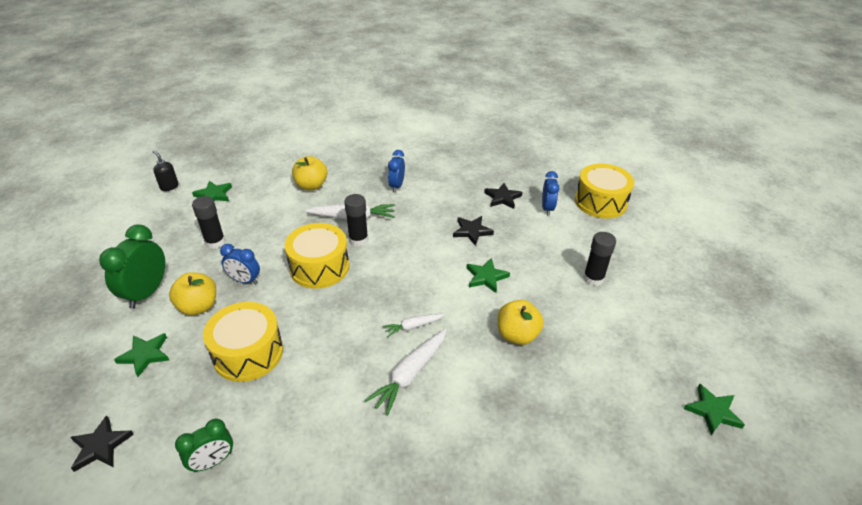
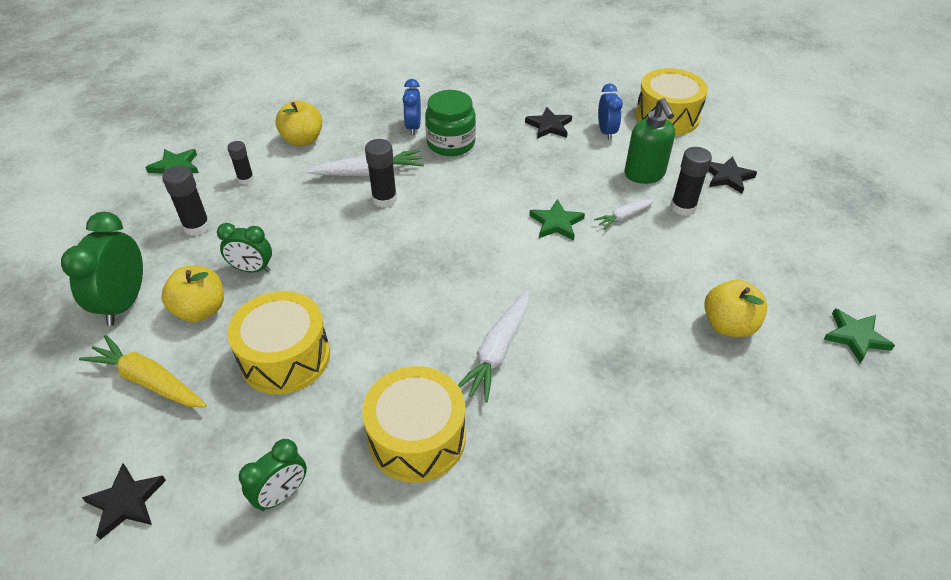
camera: 10 degrees left, 5 degrees up
(145, 355) = (148, 381): green star -> yellow carrot
(169, 186) = (110, 164): black soap dispenser -> none
(245, 280) = (252, 269): blue clock -> green clock
(261, 210) = (246, 179): none -> black glue stick
(319, 267) = (345, 239): yellow drum -> yellow drum (417, 438)
(413, 326) = (485, 294): white carrot -> white carrot (624, 217)
(421, 202) = (451, 143): none -> green jar
(472, 231) = (523, 171): black star -> black star (728, 177)
(517, 335) = (612, 285): yellow apple -> yellow apple (728, 325)
(569, 247) = (644, 175): none -> green soap dispenser

